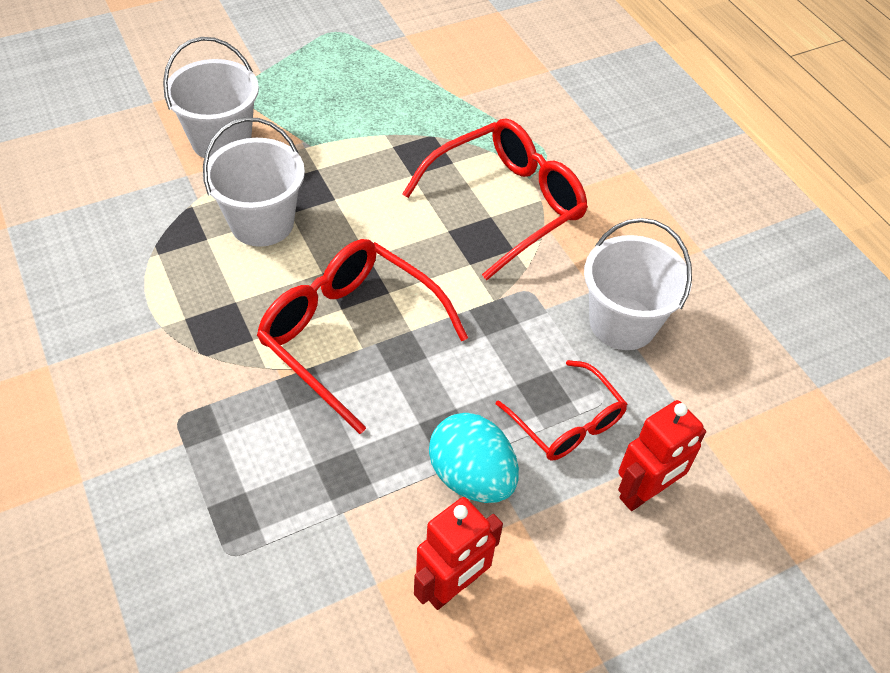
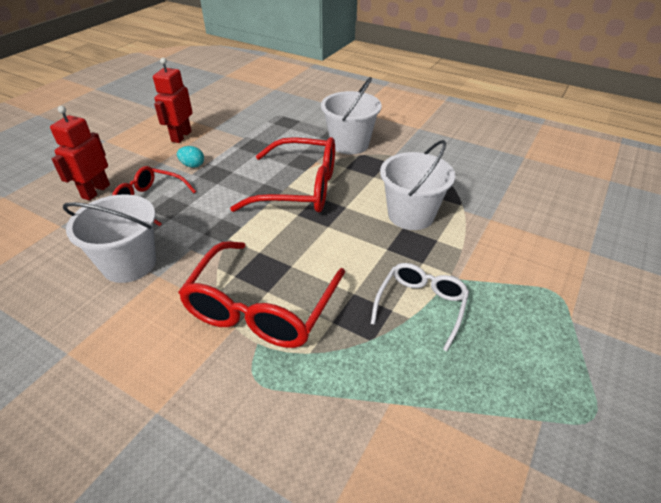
camera: 150 degrees right, 10 degrees down
(221, 140) = (506, 249): white bucket -> white bucket (349, 144)
(364, 137) = (421, 305): none -> white glasses
(471, 477) = (192, 165): turquoise egg -> turquoise egg, size x0.51

